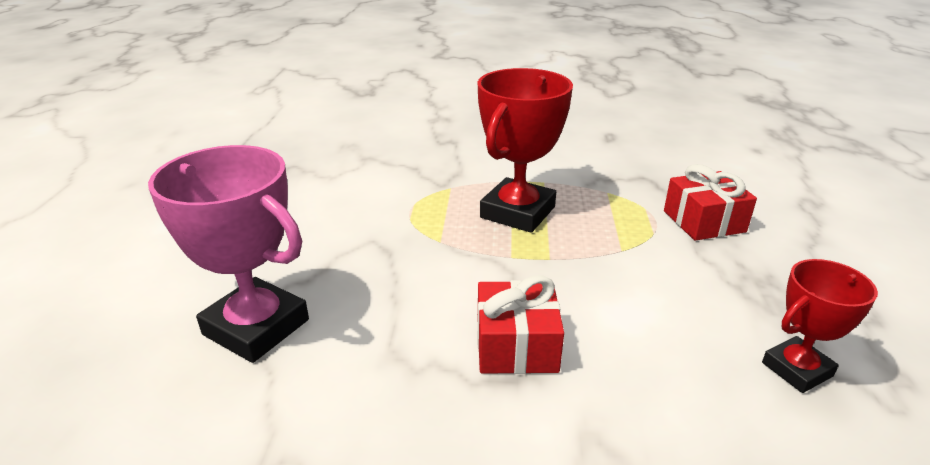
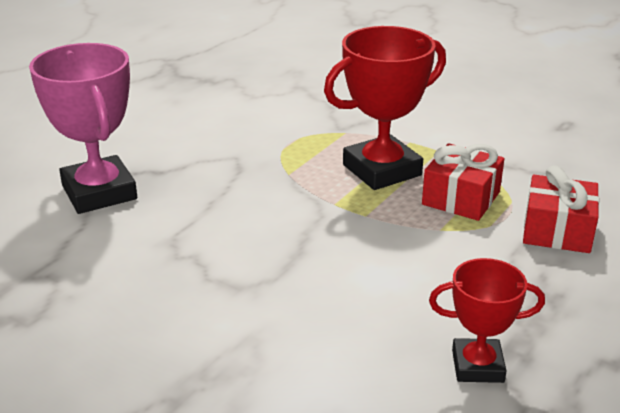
camera: 30 degrees right, 0 degrees up
(516, 345) = (265, 266): red gift -> red gift (461, 198)

